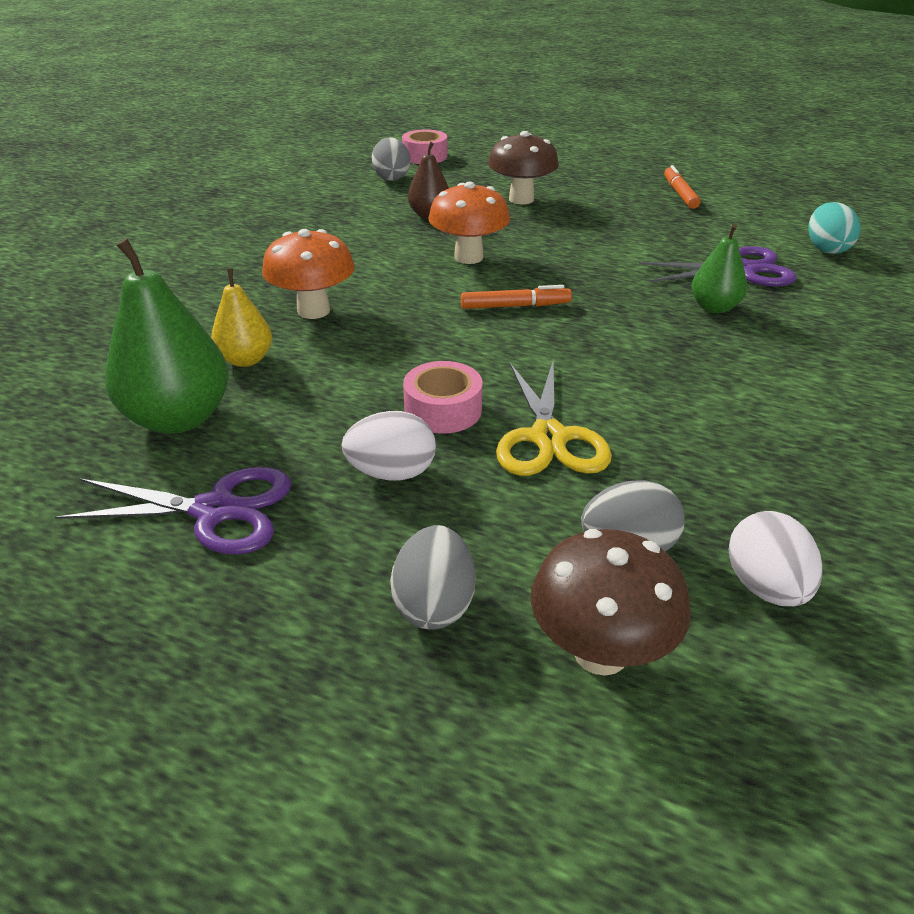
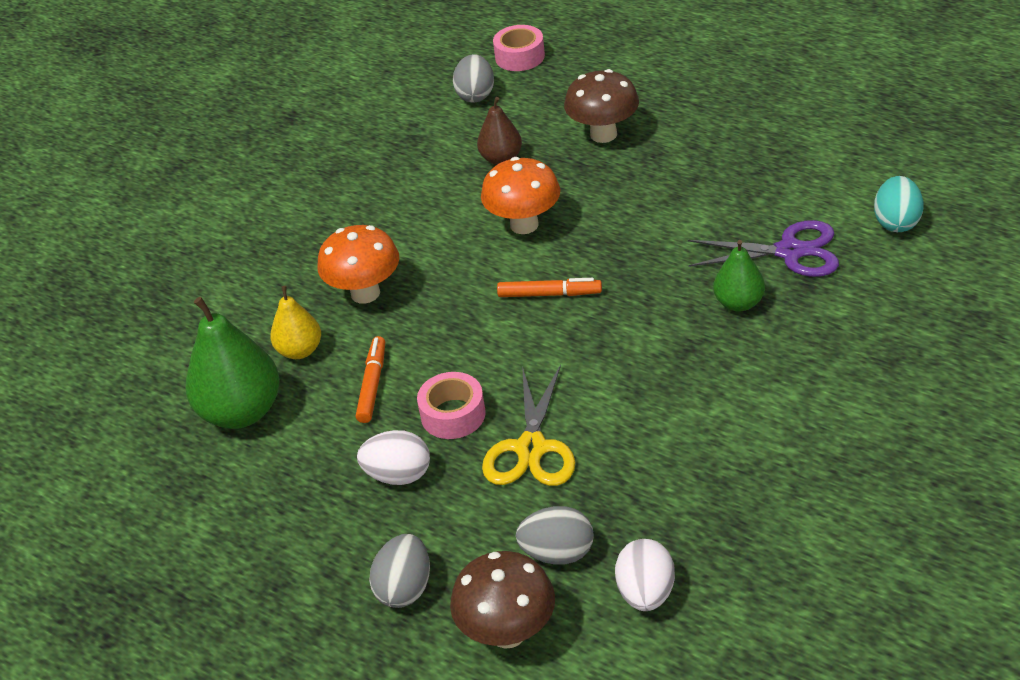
camera: 15 degrees right, 5 degrees up
(215, 511) = (263, 501): purple scissors -> none
(680, 194) = (779, 127): orange marker -> orange marker (372, 384)

